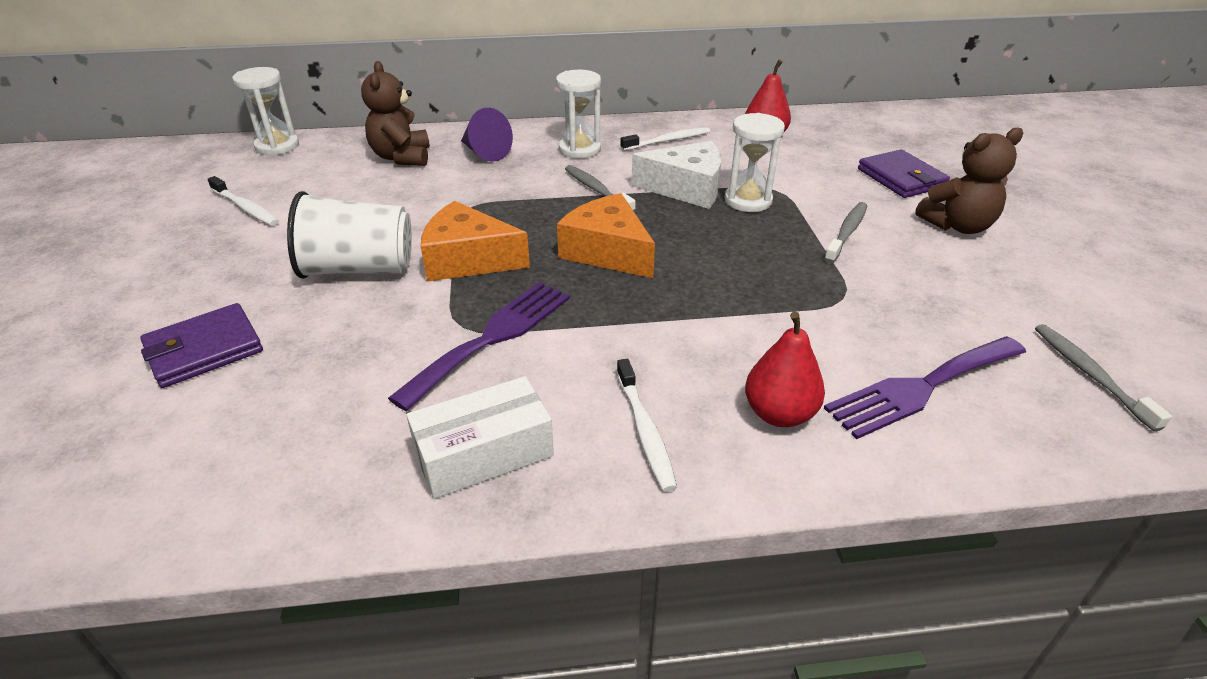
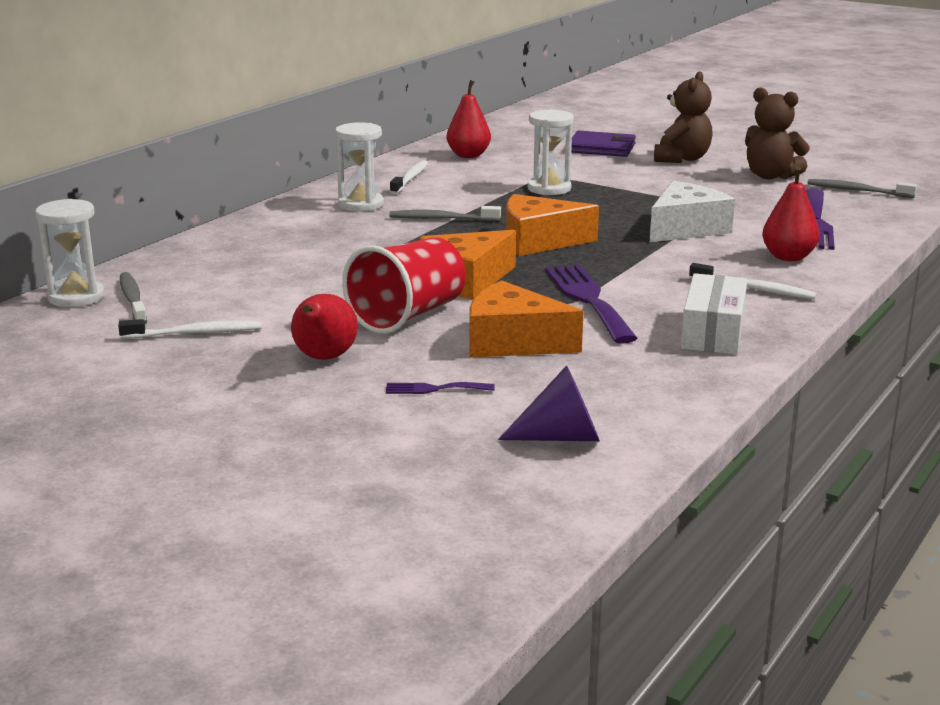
camera: 50 degrees left, 15 degrees down
(204, 349) = (434, 389): purple wallet -> purple fork
(235, 274) = (324, 358): none -> red pear
(344, 342) = (512, 342): none -> orange cheese
(359, 269) = (408, 316): white cup -> red cup
(402, 157) = (229, 259): brown teddy bear -> brown teddy bear (770, 176)
(485, 153) = (292, 232): purple cone -> purple cone (561, 437)
(686, 188) = (496, 197): white cheese -> white cheese (686, 228)
(846, 232) = (638, 182): grey toothbrush -> grey toothbrush (133, 300)

